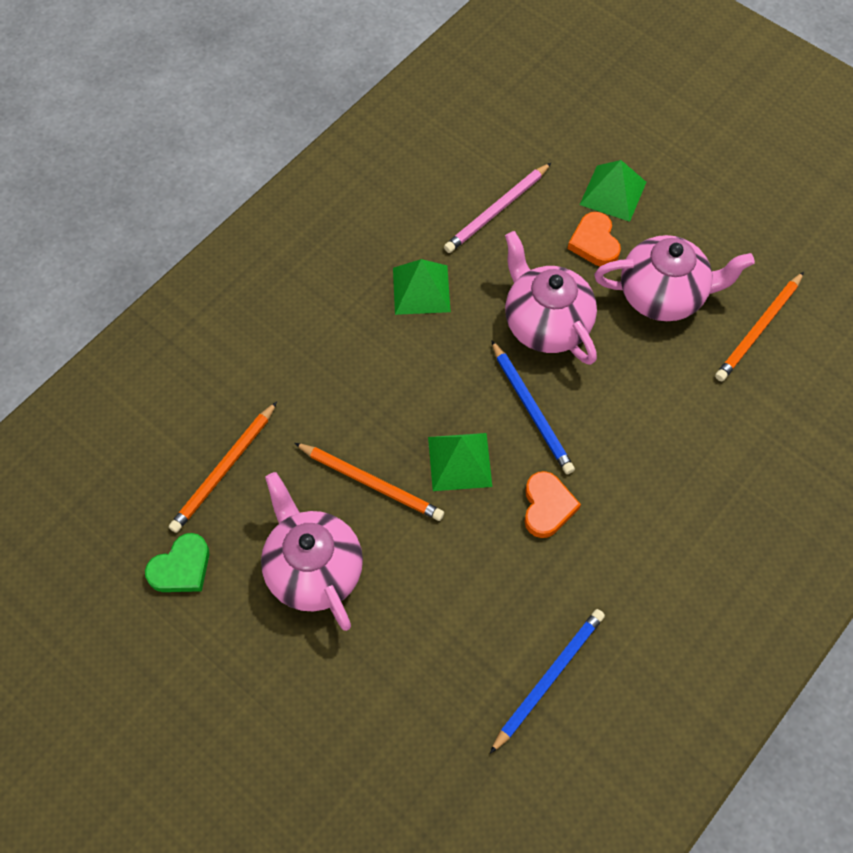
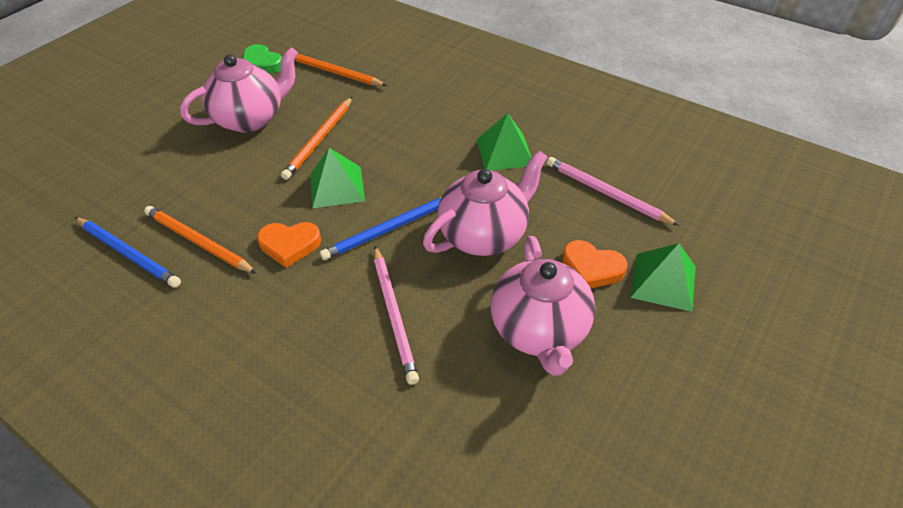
camera: 85 degrees right, 15 degrees down
(594, 243) = (591, 268): orange heart -> orange heart turned 135 degrees counterclockwise
(642, 409) = (394, 314): none -> pink pencil
(759, 329) = (512, 431): orange pencil -> orange pencil (198, 242)

